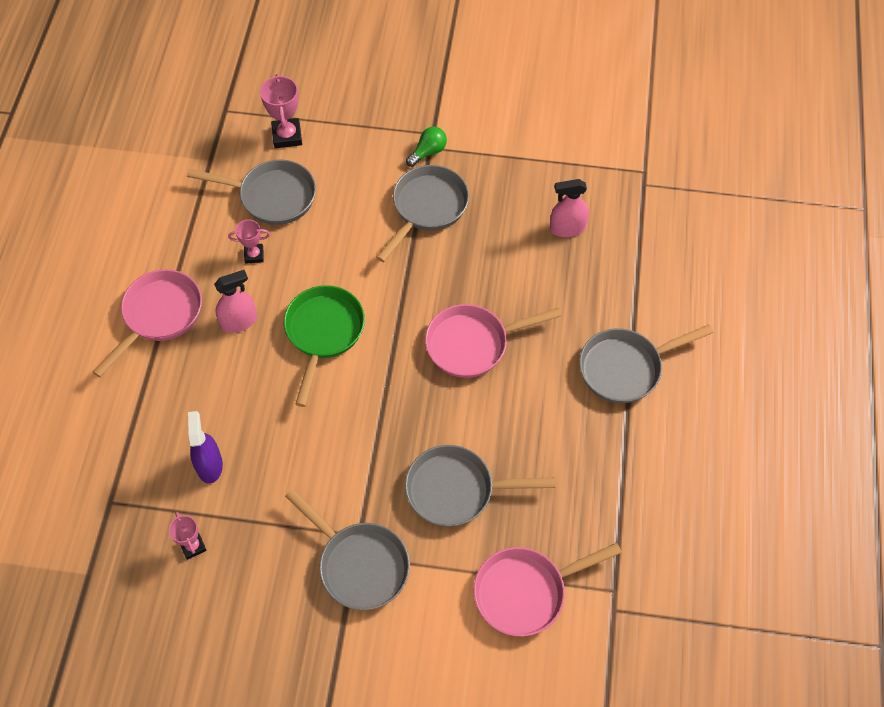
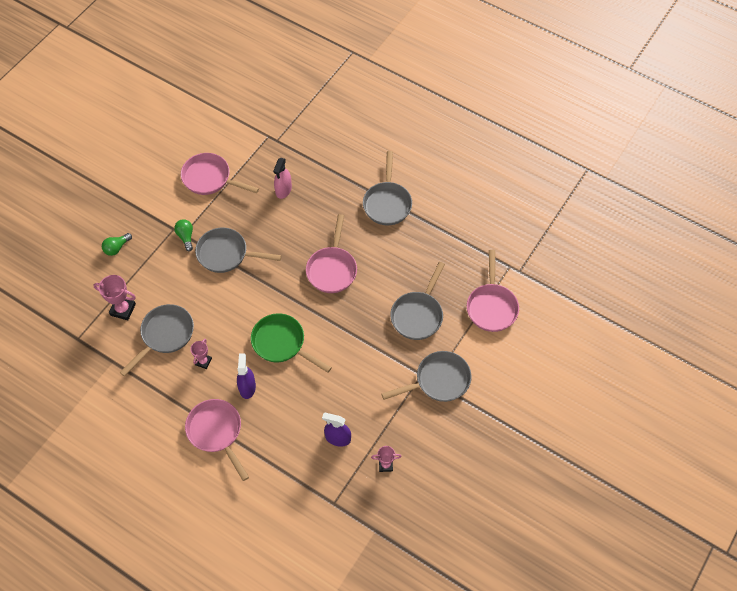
camera: 65 degrees left, 0 degrees up
(239, 321) = (247, 387): pink spray bottle -> purple spray bottle
(371, 89) = (117, 248): none -> green light bulb
(427, 208) = (226, 254): grey pan -> grey pan turned 45 degrees counterclockwise
(533, 137) = (210, 179): none -> pink pan

